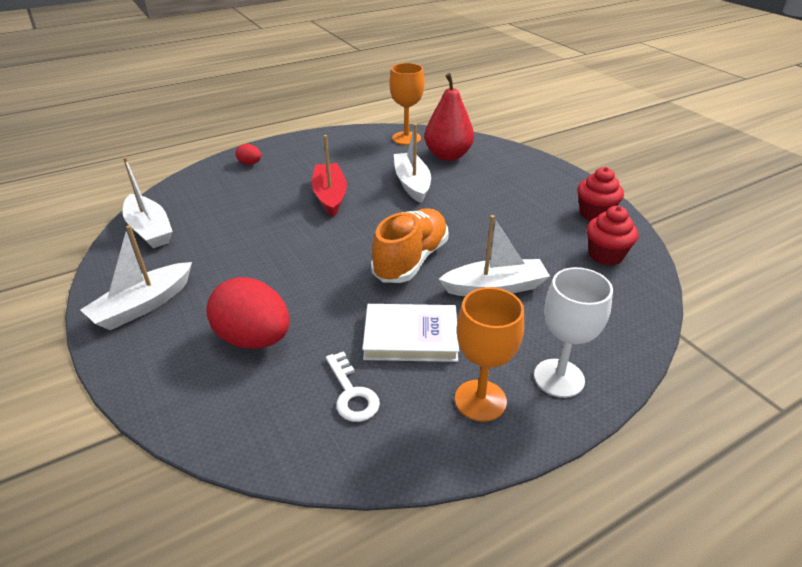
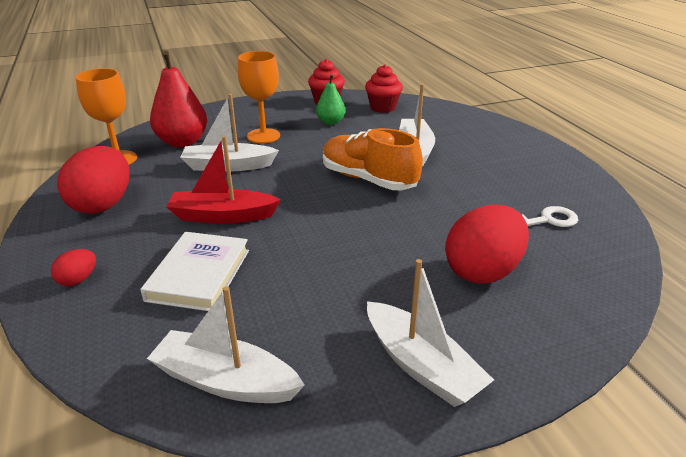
camera: 80 degrees left, 5 degrees down
(150, 230) = (225, 381): white boat -> white boat turned 135 degrees counterclockwise
(338, 149) = (103, 204): none -> red egg
(411, 337) = (476, 189): white book -> white book (199, 275)
(480, 400) = (541, 171): orange goblet -> orange goblet (263, 136)
(537, 223) = (330, 122): none -> green pear
(559, 378) = (514, 143): white goblet -> none

